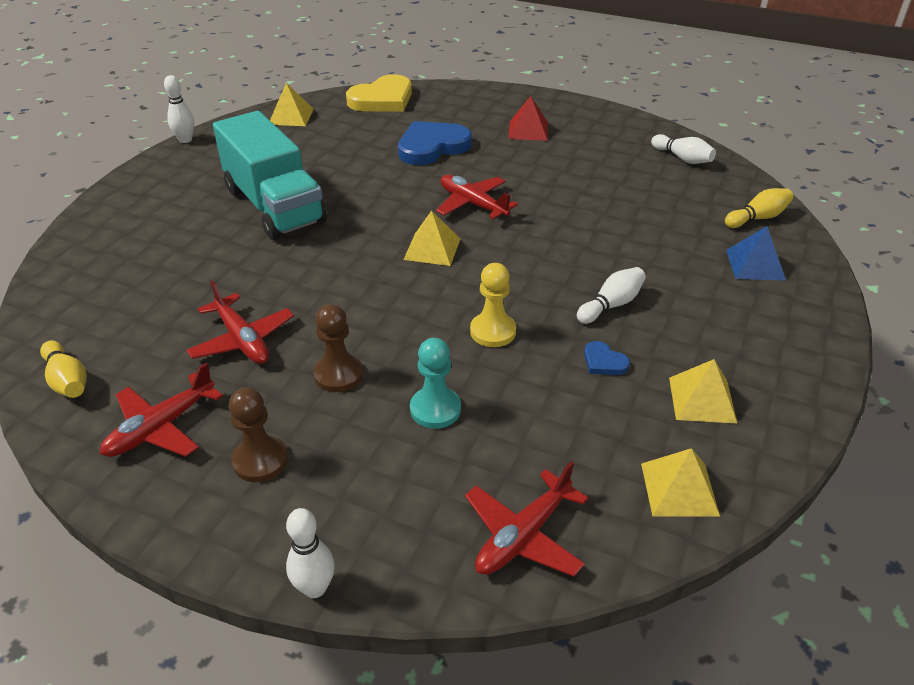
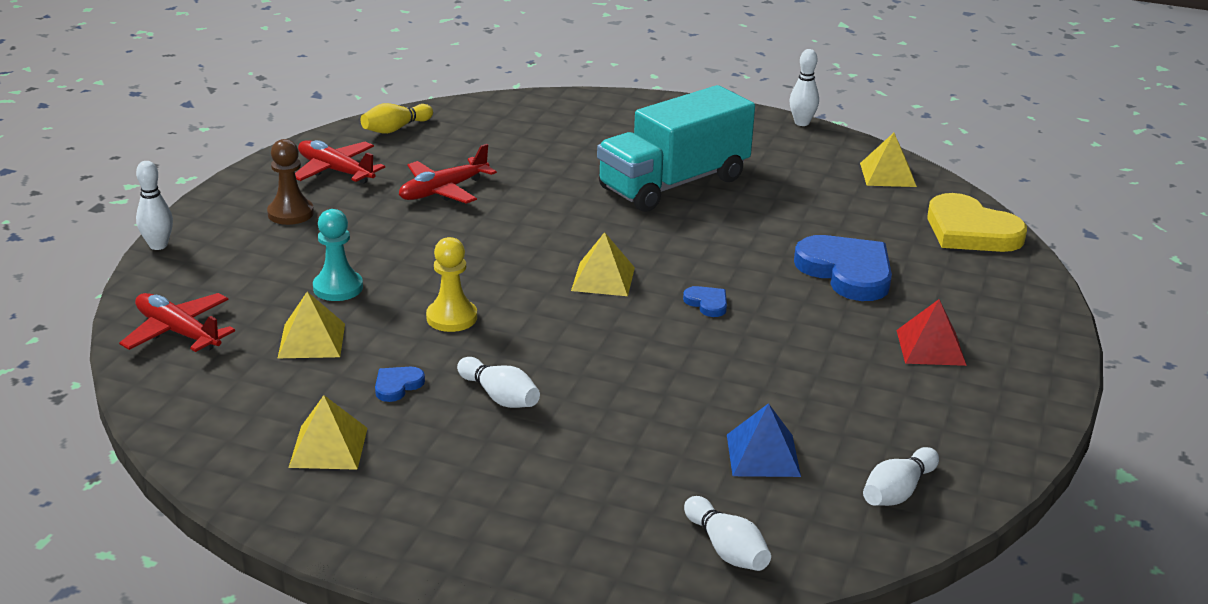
camera: 85 degrees right, 10 degrees down
(338, 375) = (391, 238): brown pawn -> none
(472, 204) = (707, 303): red plane -> blue heart
(679, 489) = (207, 419): yellow pyramid -> yellow pyramid (312, 340)
(755, 265) = (597, 527): blue pyramid -> blue pyramid (763, 455)
(757, 218) = (726, 549): yellow bowling pin -> white bowling pin

